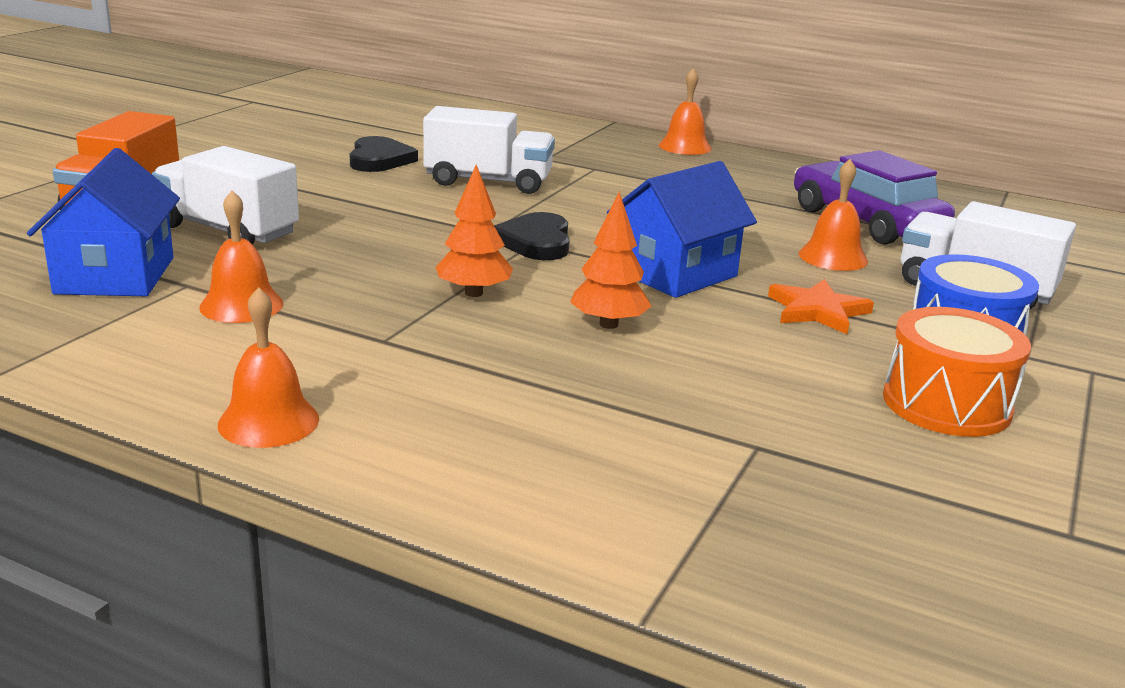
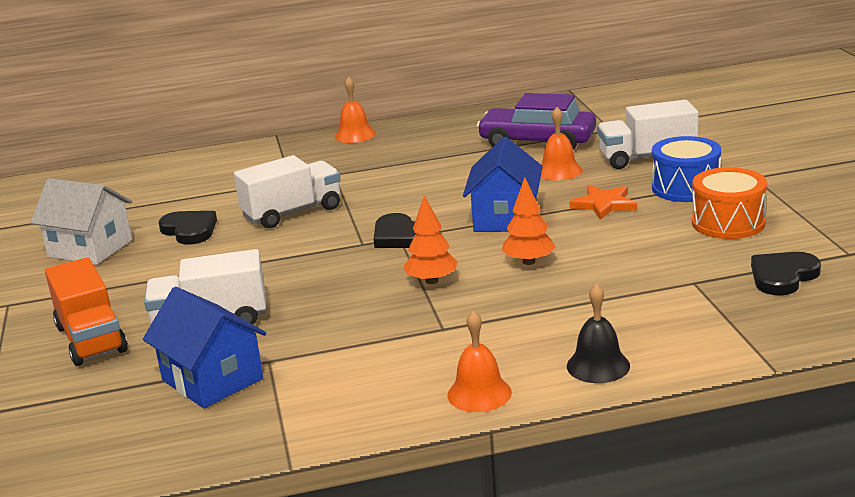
camera: 35 degrees left, 0 degrees up
(241, 305) = (328, 353): orange bell -> none
(282, 141) = (90, 248): none -> white house
(443, 470) = (598, 366): none -> black bell
(901, 507) = (783, 276): none -> black heart

